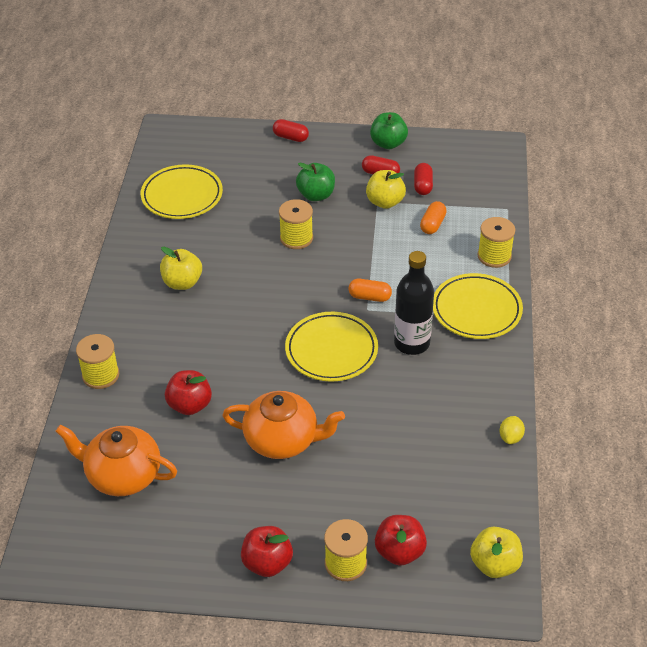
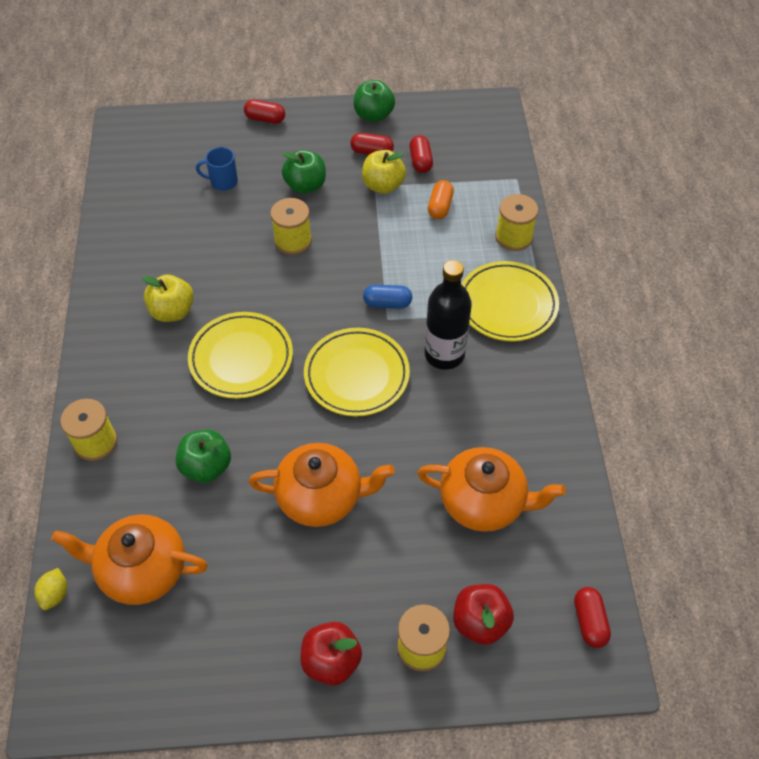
camera: 10 degrees left, 10 degrees up
(182, 196) = (155, 203): yellow plate -> yellow plate (241, 358)
(190, 405) = (206, 467): red apple -> green apple
(244, 185) = (223, 182): none -> blue mug
(369, 297) = (387, 303): orange capsule -> blue capsule
(422, 461) = (484, 502): none -> orange teapot
(495, 564) = (589, 621): yellow apple -> red capsule
(510, 437) = (575, 457): yellow lemon -> yellow lemon (55, 594)

